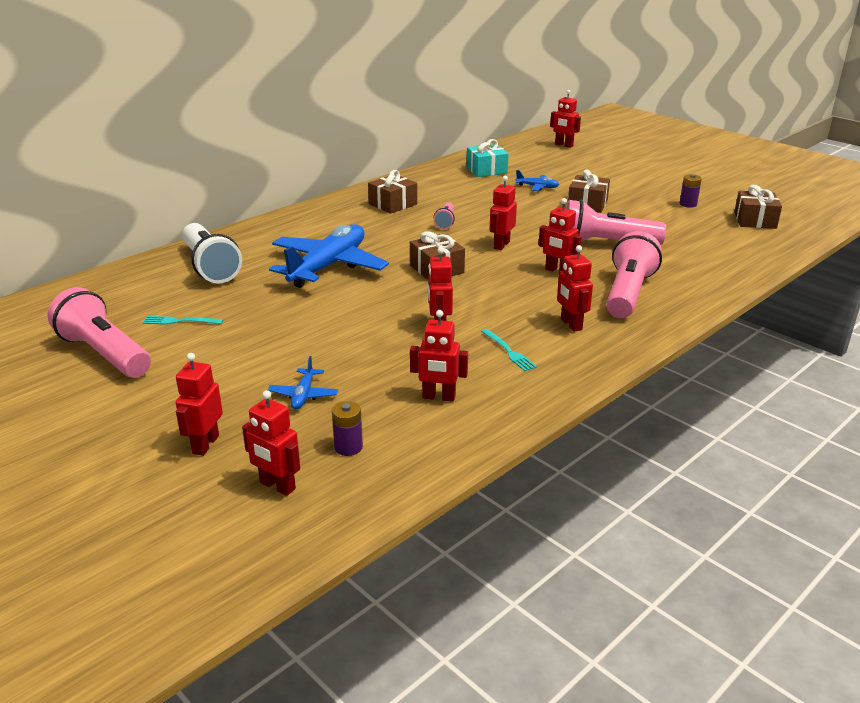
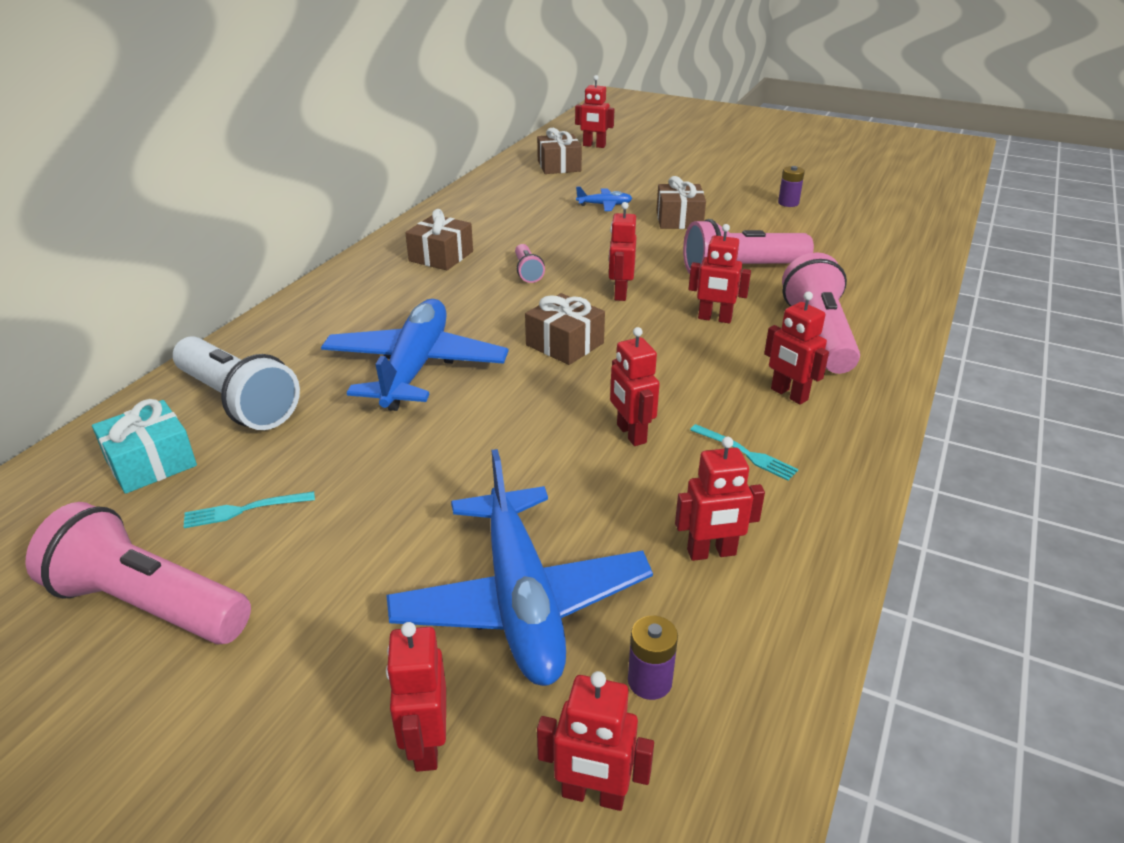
camera: 20 degrees left, 5 degrees up
(303, 395) = (521, 600): blue plane -> blue plane, size x2.38
(486, 170) = (527, 191): turquoise gift -> turquoise gift (151, 463)
(755, 220) = (873, 213): brown gift -> brown gift (559, 166)

